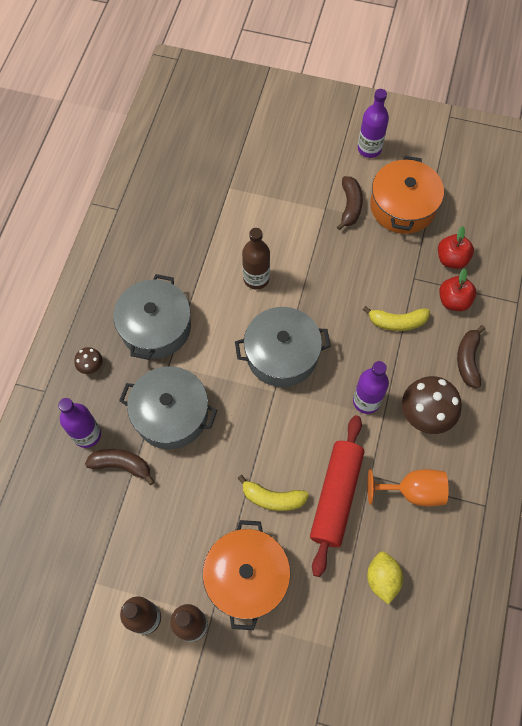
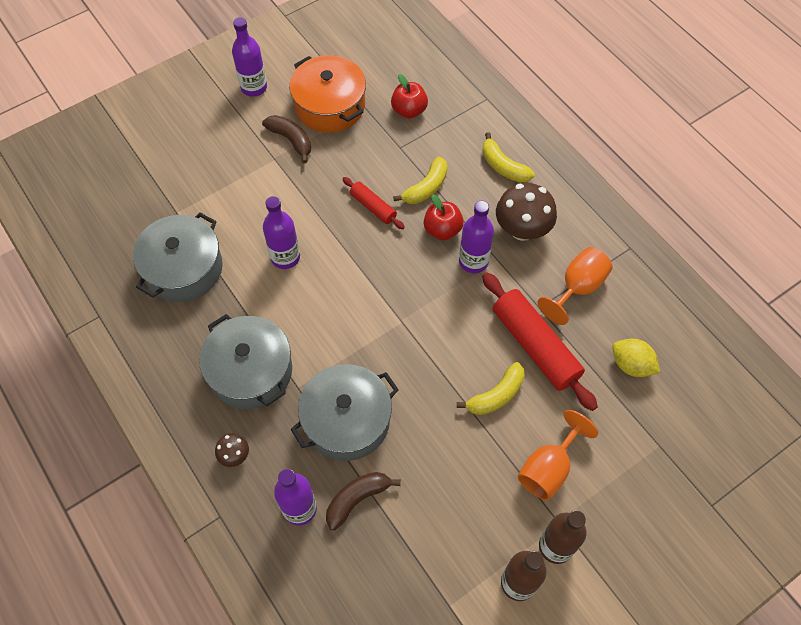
camera: 50 degrees left, 5 degrees down
(247, 577) = (548, 468): orange pot -> orange goblet
(256, 278) = (285, 257): brown bottle -> purple bottle
(282, 354) = (374, 291): grey pot -> grey pot (183, 268)
(347, 300) = (373, 207): none -> red rolling pin
(453, 301) = (445, 137): red apple -> red apple (442, 230)
(468, 360) = (503, 166): brown banana -> yellow banana

